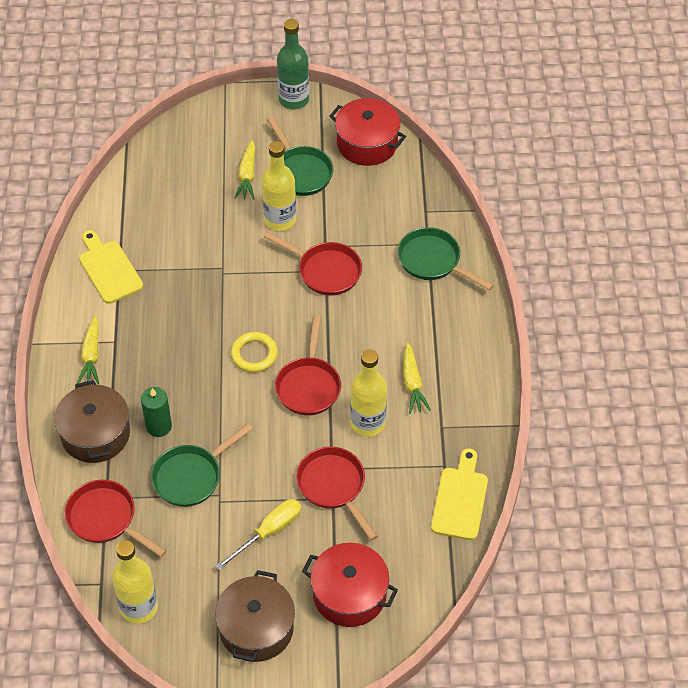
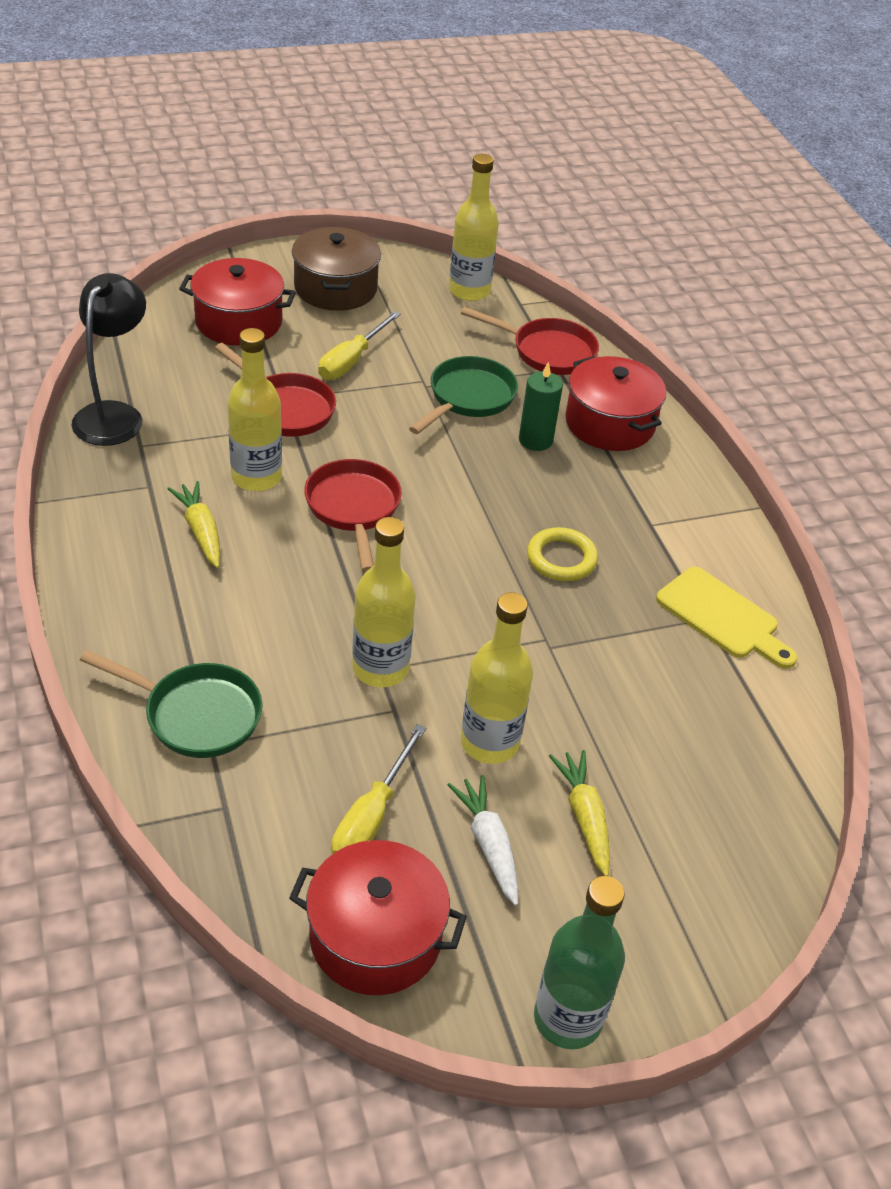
camera: 160 degrees right, 10 degrees down
(91, 355) = (671, 504): yellow carrot -> none
(95, 434) = (609, 423): brown pot -> red pot
(254, 354) = (447, 535): yellow ring -> yellow ring (561, 559)
(300, 171) = (488, 844): green pan -> white carrot
(325, 271) = (380, 668): red pan -> yellow bottle
(354, 194) = (371, 817): none -> yellow screwdriver
(460, 499) = (114, 415): yellow cutting board -> black lamp

